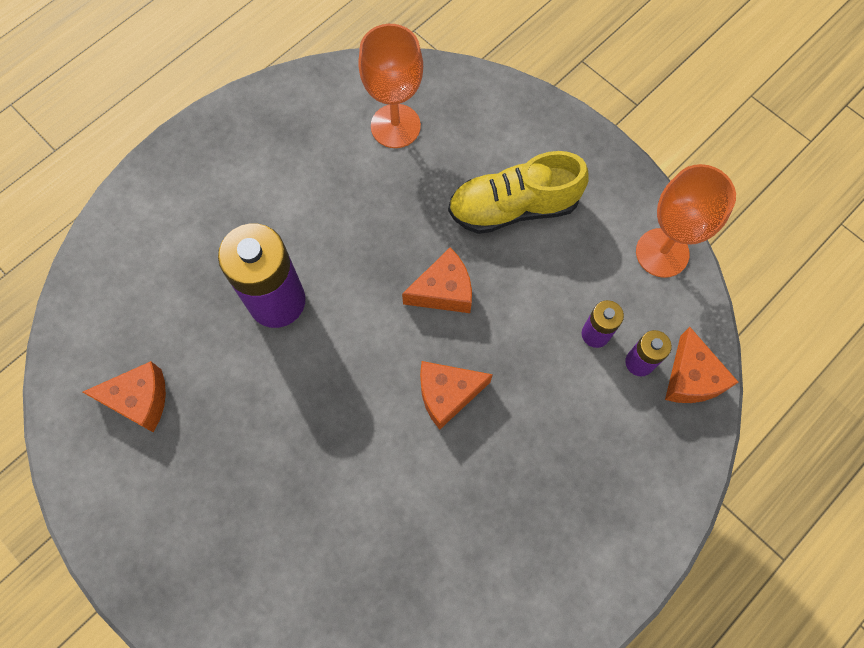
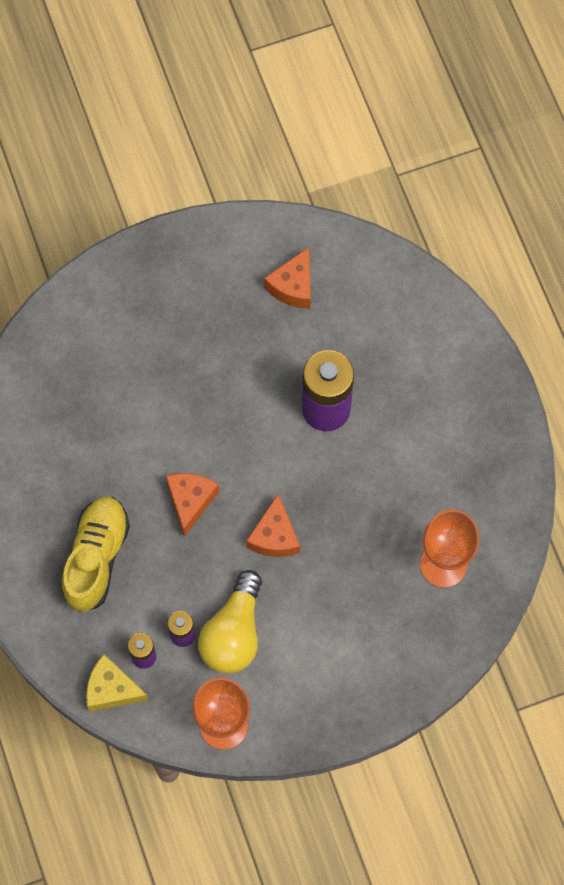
camera: 115 degrees right, 0 degrees up
(513, 207) = (321, 625): yellow shoe -> yellow shoe (96, 558)
(565, 285) = (234, 633): none -> yellow light bulb
(691, 378) = (112, 689): orange cheese -> yellow cheese

